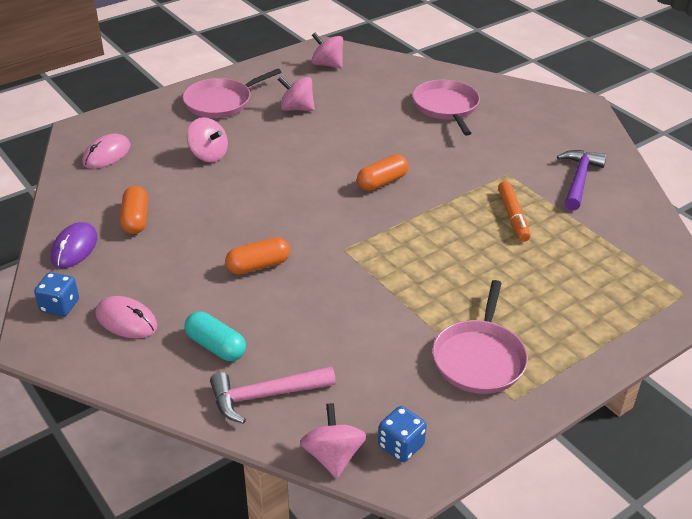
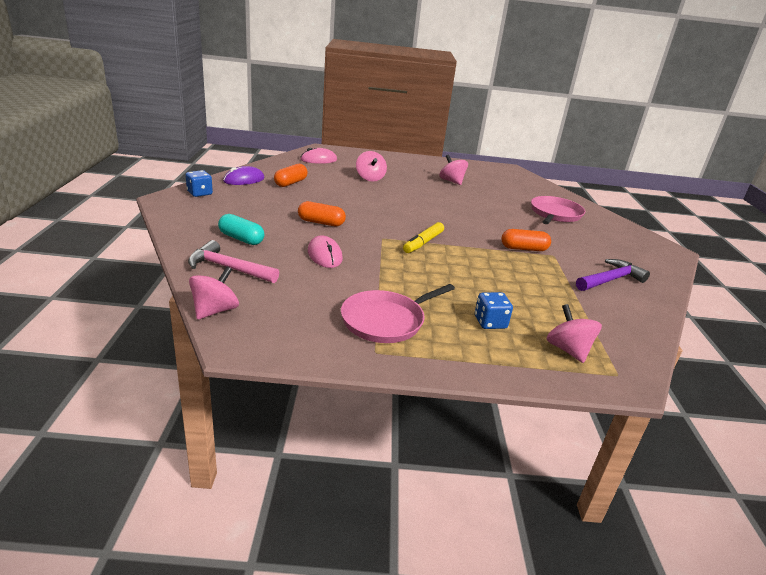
camera: 35 degrees right, 10 degrees down
(126, 320) = (218, 211): pink mouse -> pink mouse (324, 255)
(216, 346) = (241, 239): turquoise capsule -> turquoise capsule turned 45 degrees counterclockwise
(221, 102) = (411, 165): pink pan -> none
(327, 64) = (500, 174): pink spinning top -> pink spinning top (568, 350)
(382, 182) = (455, 224): orange capsule -> orange capsule (524, 249)
(387, 231) = (423, 243): none -> yellow marker
(401, 445) = (261, 329): blue dice -> blue dice (490, 322)
(513, 216) = (525, 273): orange marker -> none

